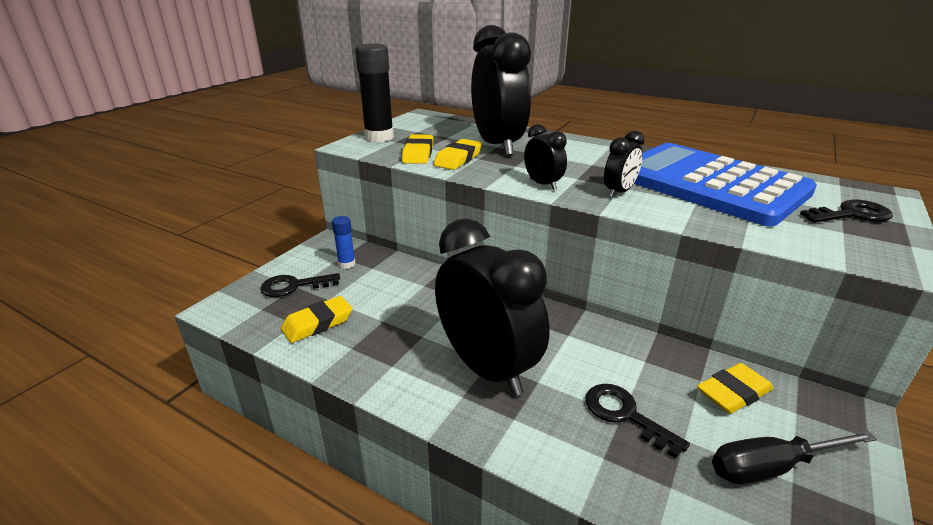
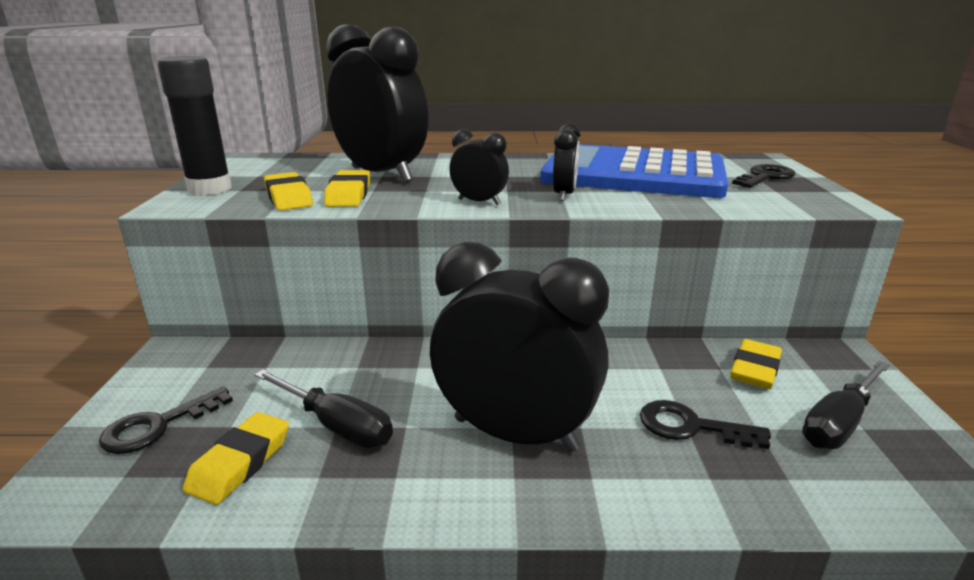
camera: 30 degrees left, 5 degrees down
(347, 264) = (223, 372): blue glue stick -> none
(383, 320) = (336, 426): none -> black screwdriver

